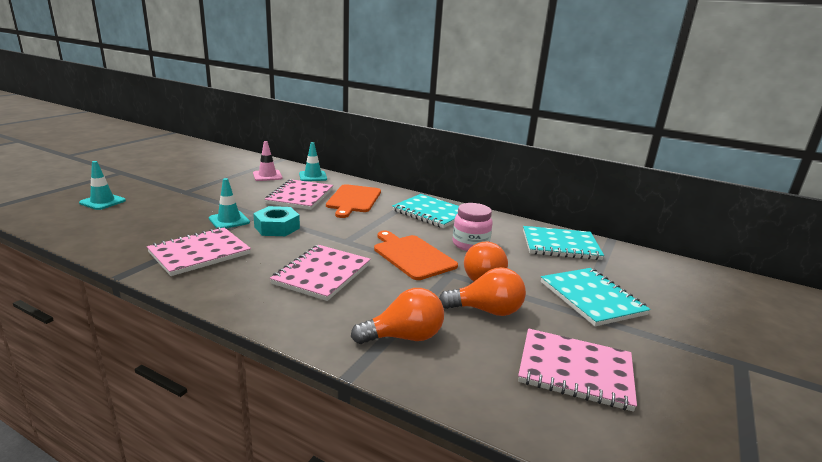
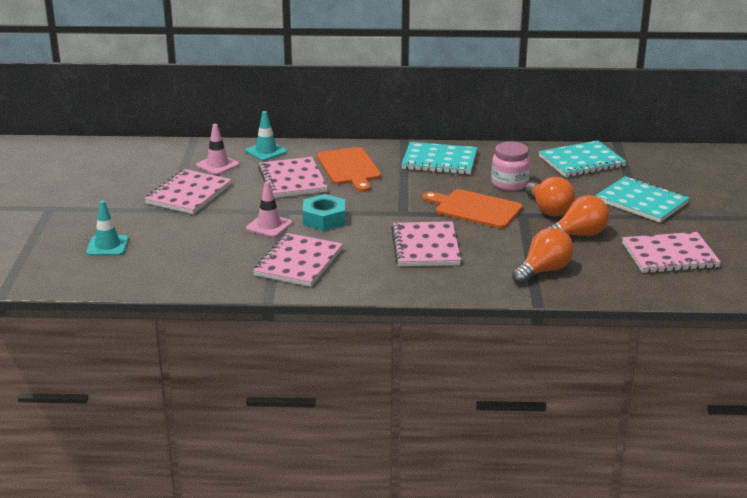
camera: 25 degrees left, 5 degrees up
(216, 186) = (188, 194): none -> pink notebook
(229, 220) = (269, 226): turquoise traffic cone -> pink traffic cone

